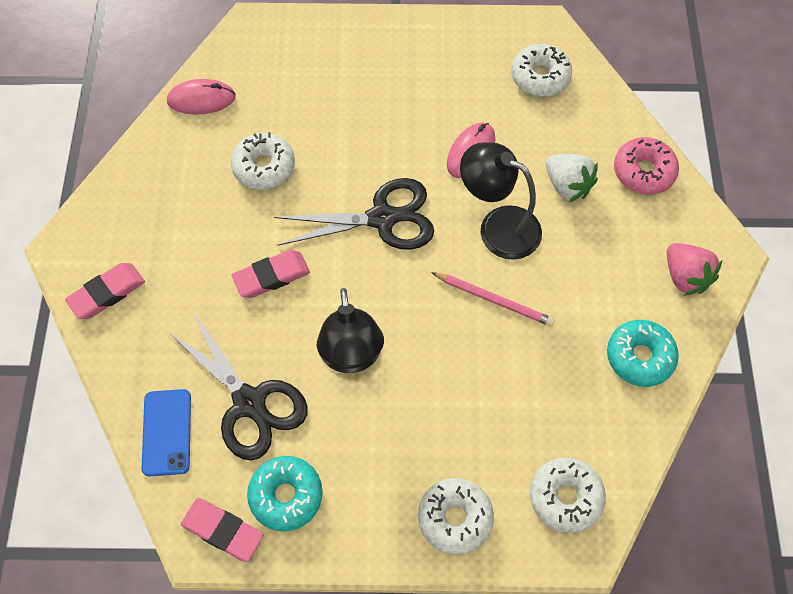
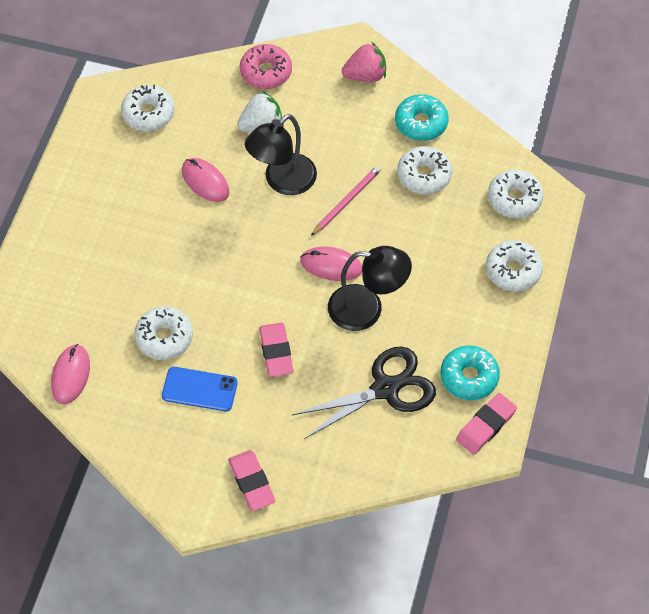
camera: 75 degrees left, 5 degrees down
(166, 432) = (394, 453): blue phone -> blue phone (199, 389)
(383, 218) = (247, 259): black scissors -> none
(400, 305) = (331, 265): none -> pink mouse
(562, 378) = (424, 175): none -> white donut

